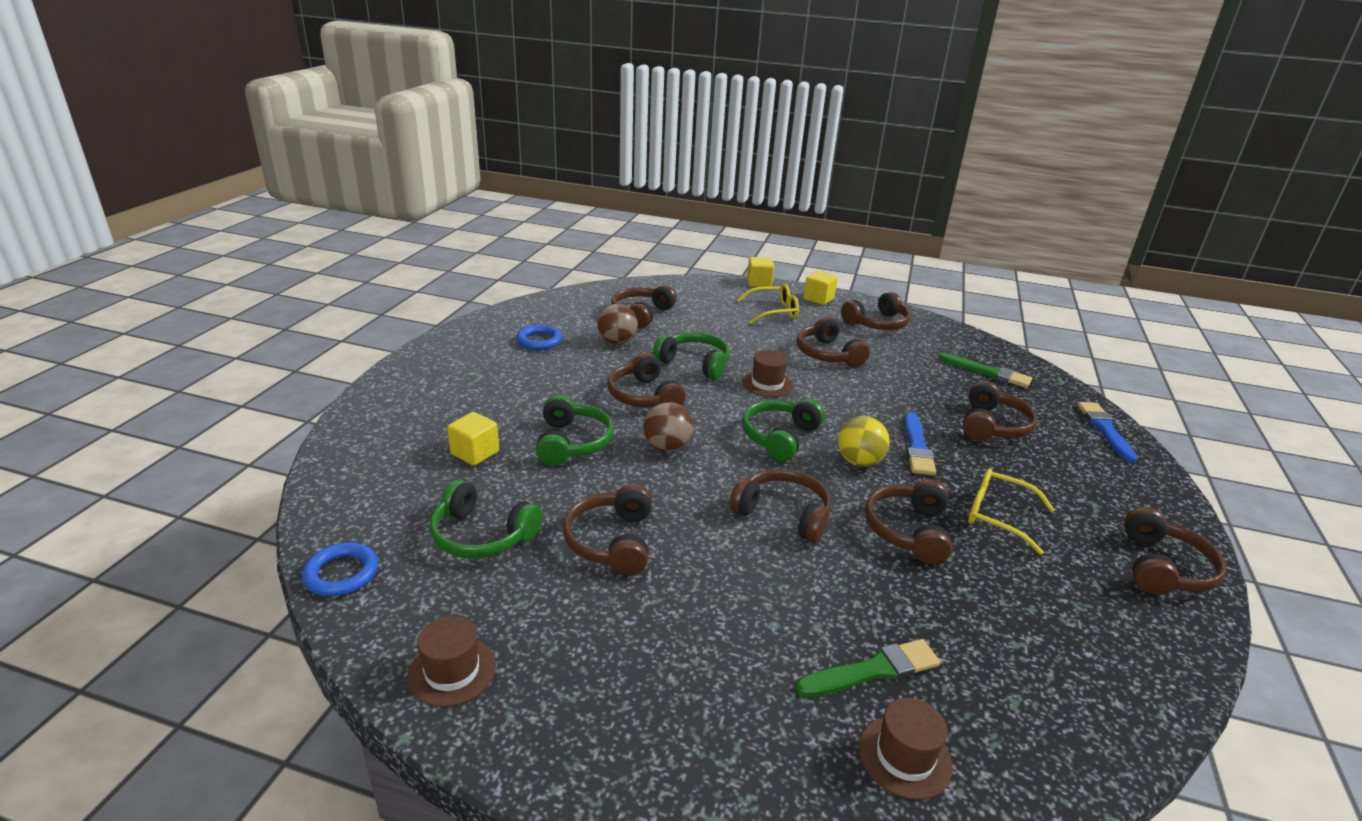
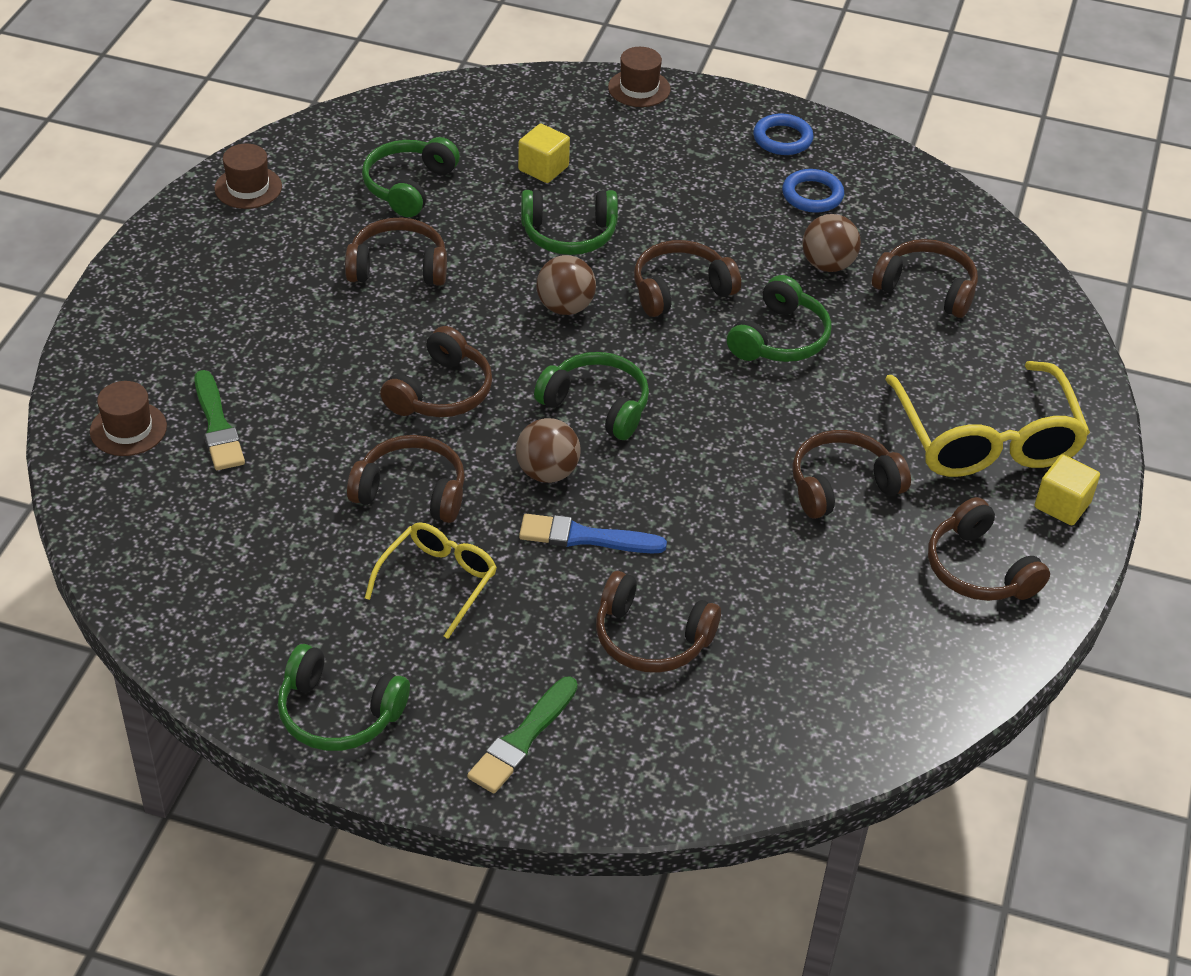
camera: 90 degrees right, 15 degrees up
(341, 573) = (361, 117): blue ring -> blue ring (782, 139)
(759, 283) = (1106, 432): yellow cube -> none
(767, 384) = (734, 407): brown hat -> brown hat (639, 88)
(773, 311) = (986, 439): yellow glasses -> yellow glasses, size x1.75
(859, 461) = (547, 472): yellow ball -> brown ball
(987, 372) = (823, 681): green brush -> green brush (522, 739)
(1105, 430) = (656, 782): blue brush -> none
(1163, 568) = (338, 713): brown headphones -> green headphones

